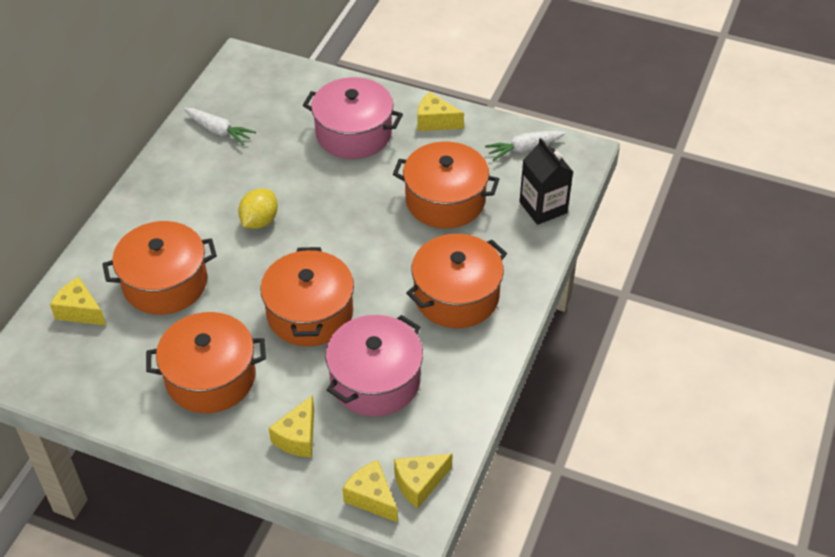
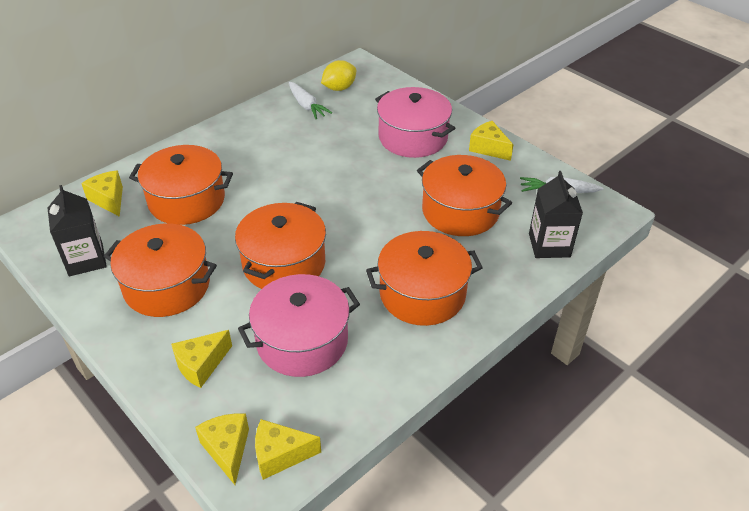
camera: 25 degrees right, 5 degrees down
(106, 382) = (86, 260): none -> black carton
(259, 221) = (292, 178): yellow lemon -> yellow lemon (339, 88)

